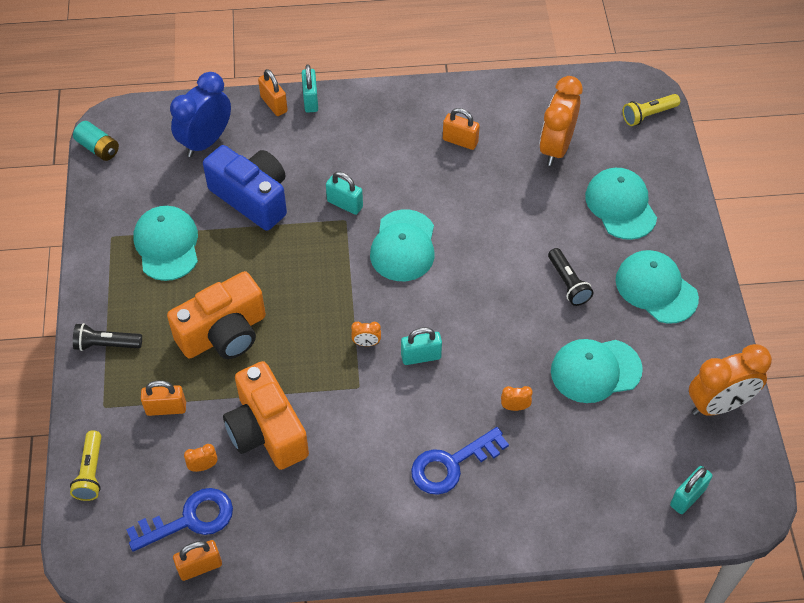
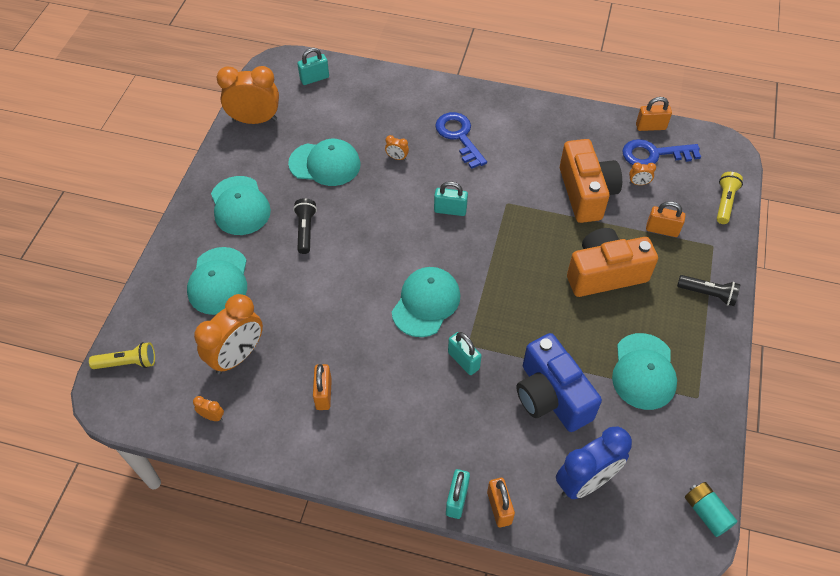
camera: 160 degrees left, 0 degrees up
(366, 343) = (489, 232): orange clock -> orange clock (212, 416)
(452, 464) = (459, 136): blue key -> blue key turned 105 degrees counterclockwise
(460, 141) = (323, 394): orange padlock -> orange padlock turned 45 degrees clockwise

